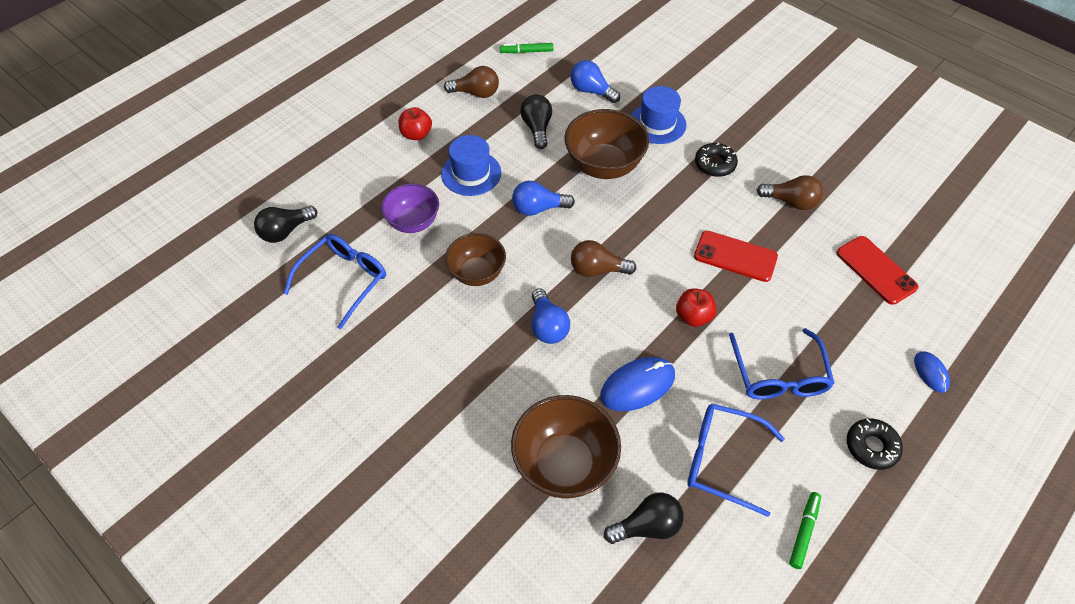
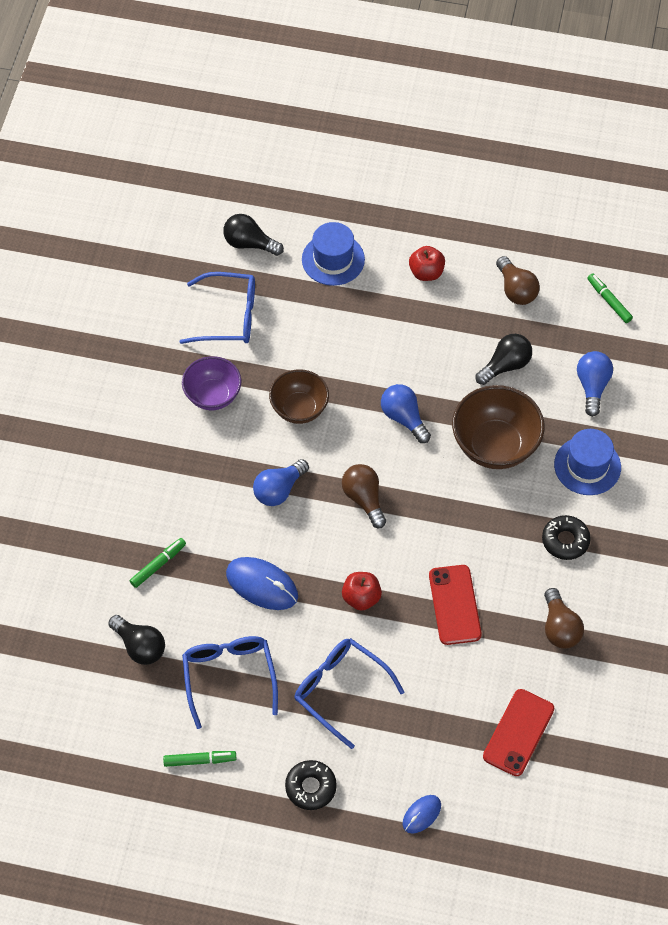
camera: 60 degrees right, 5 degrees up
(413, 222) = (322, 330): purple bowl -> purple bowl (213, 396)
(471, 173) = (409, 342): blue hat -> blue hat (333, 259)
(564, 464) = (158, 565): brown bowl -> green marker
(779, 375) = (340, 690): blue glasses -> blue glasses turned 75 degrees clockwise

